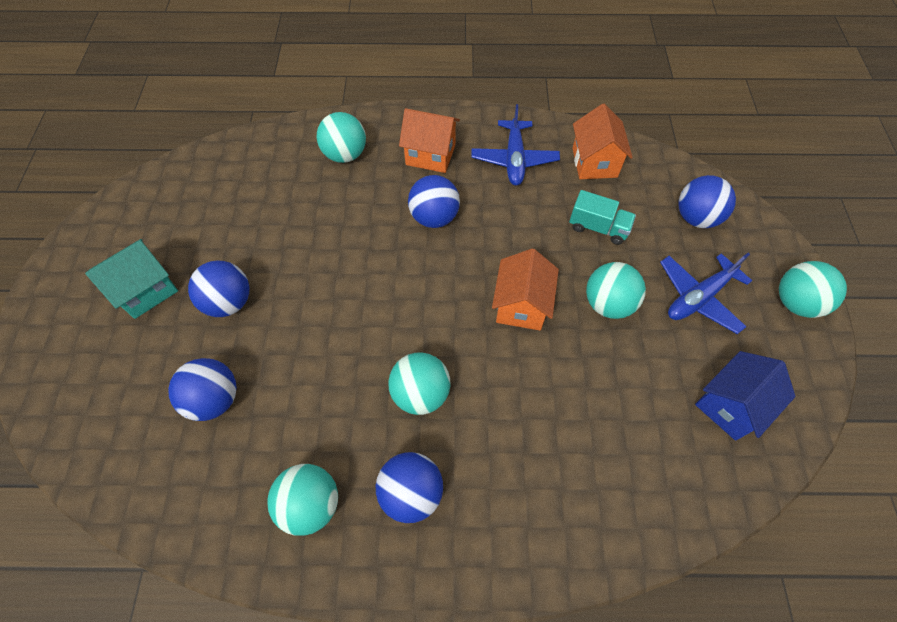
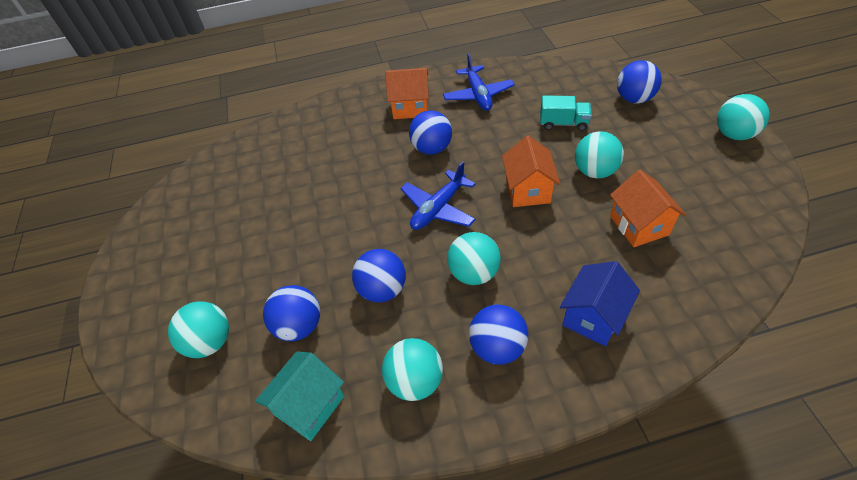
camera: 10 degrees left, 10 degrees down
(146, 290) = (207, 262): turquoise house -> turquoise house (309, 406)
(229, 302) = (284, 251): blue ball -> blue ball (382, 289)
(345, 154) = (341, 124): turquoise ball -> turquoise ball (210, 342)
(594, 162) = (541, 82): orange house -> orange house (639, 225)
(698, 297) = (661, 149): blue plane -> blue plane (438, 208)
(730, 405) = (719, 214): blue house -> blue house (593, 317)

